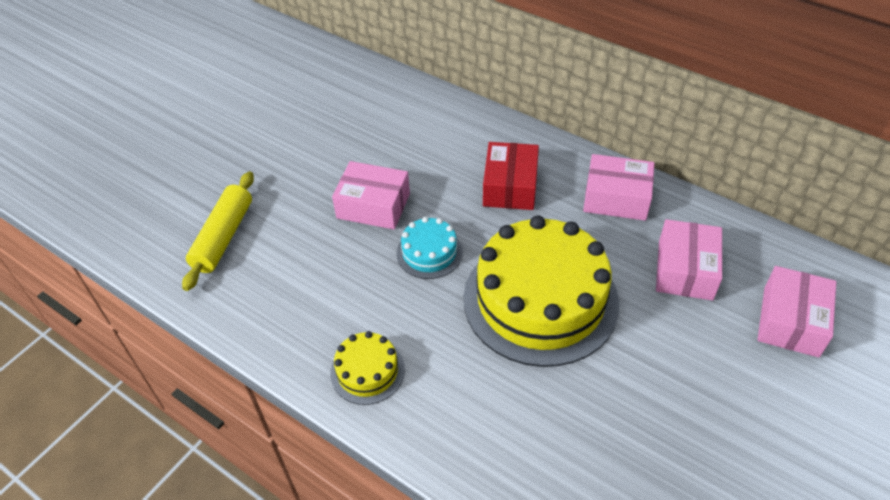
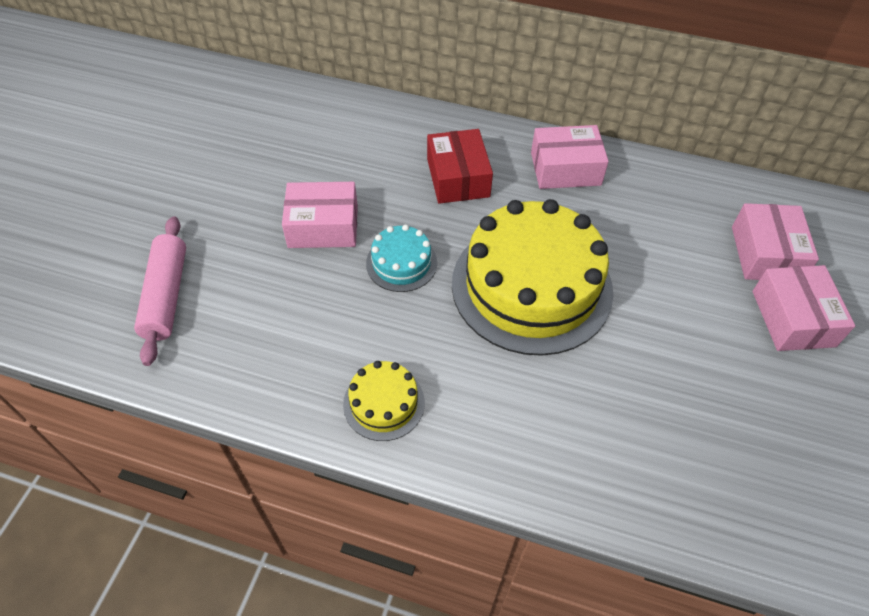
camera: 20 degrees left, 5 degrees up
(223, 237) = (166, 296): yellow rolling pin -> pink rolling pin
(685, 270) = (655, 226): pink box -> pink box (793, 318)

